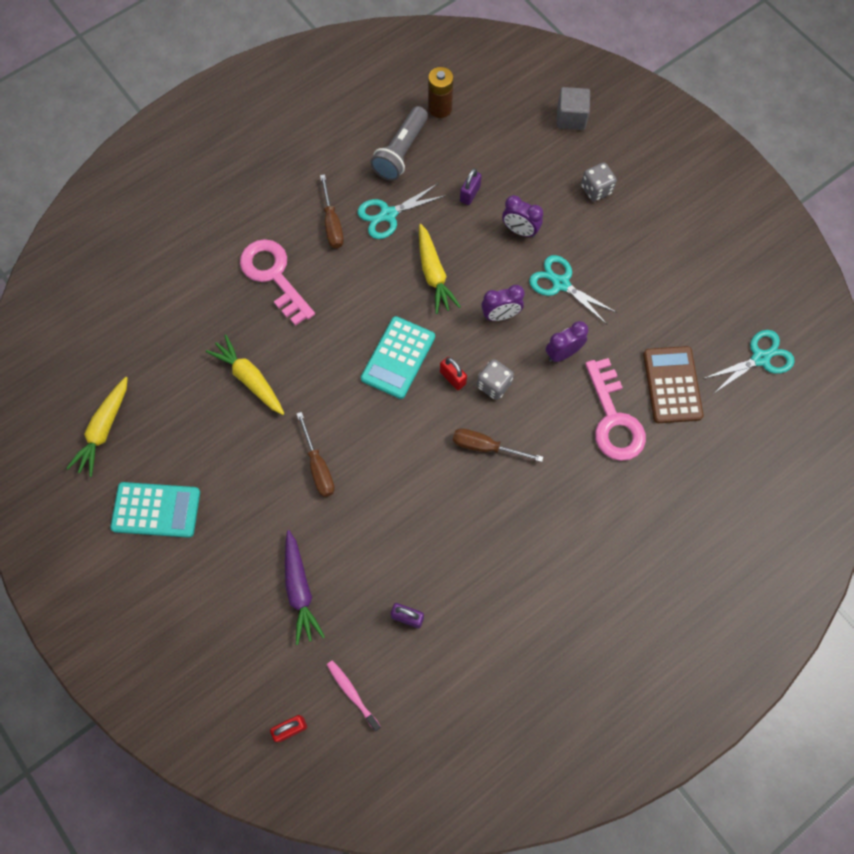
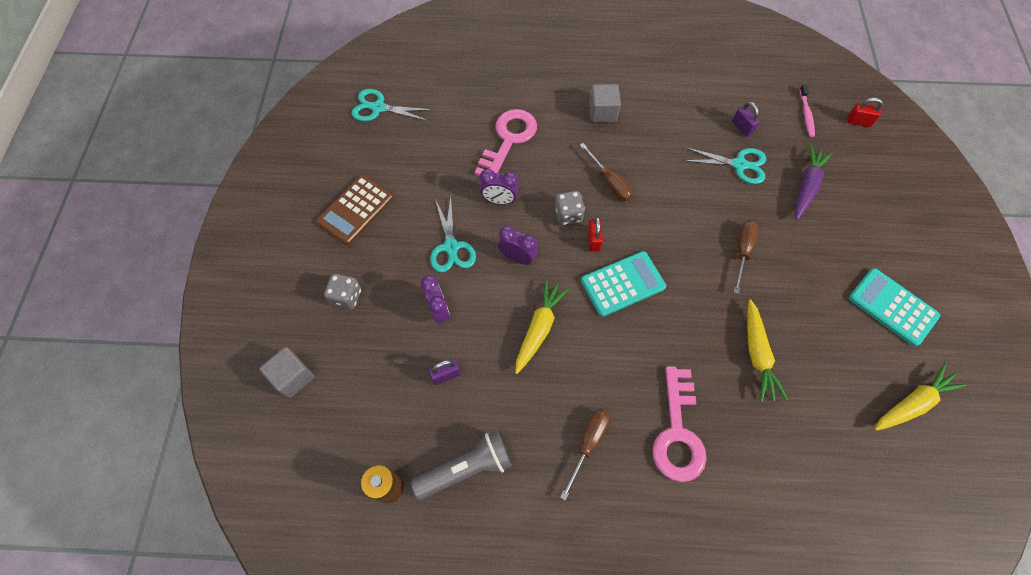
camera: 140 degrees left, 5 degrees down
(388, 215) = (531, 412): turquoise scissors -> turquoise scissors (739, 164)
(557, 522) = (602, 112): none -> grey cube
(672, 385) = (450, 132): brown calculator -> brown calculator (355, 210)

